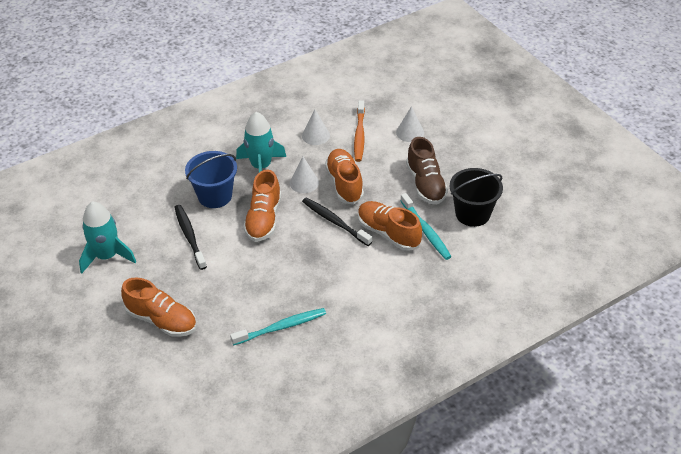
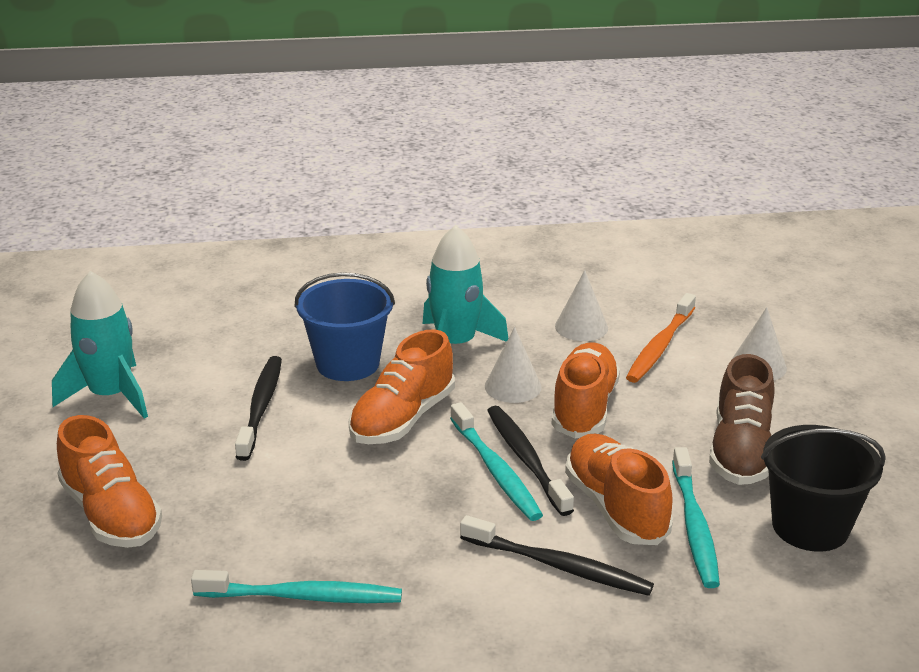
camera: 25 degrees right, 15 degrees down
(325, 233) = (495, 470): none -> turquoise toothbrush
(381, 271) = (559, 566): none -> black toothbrush

